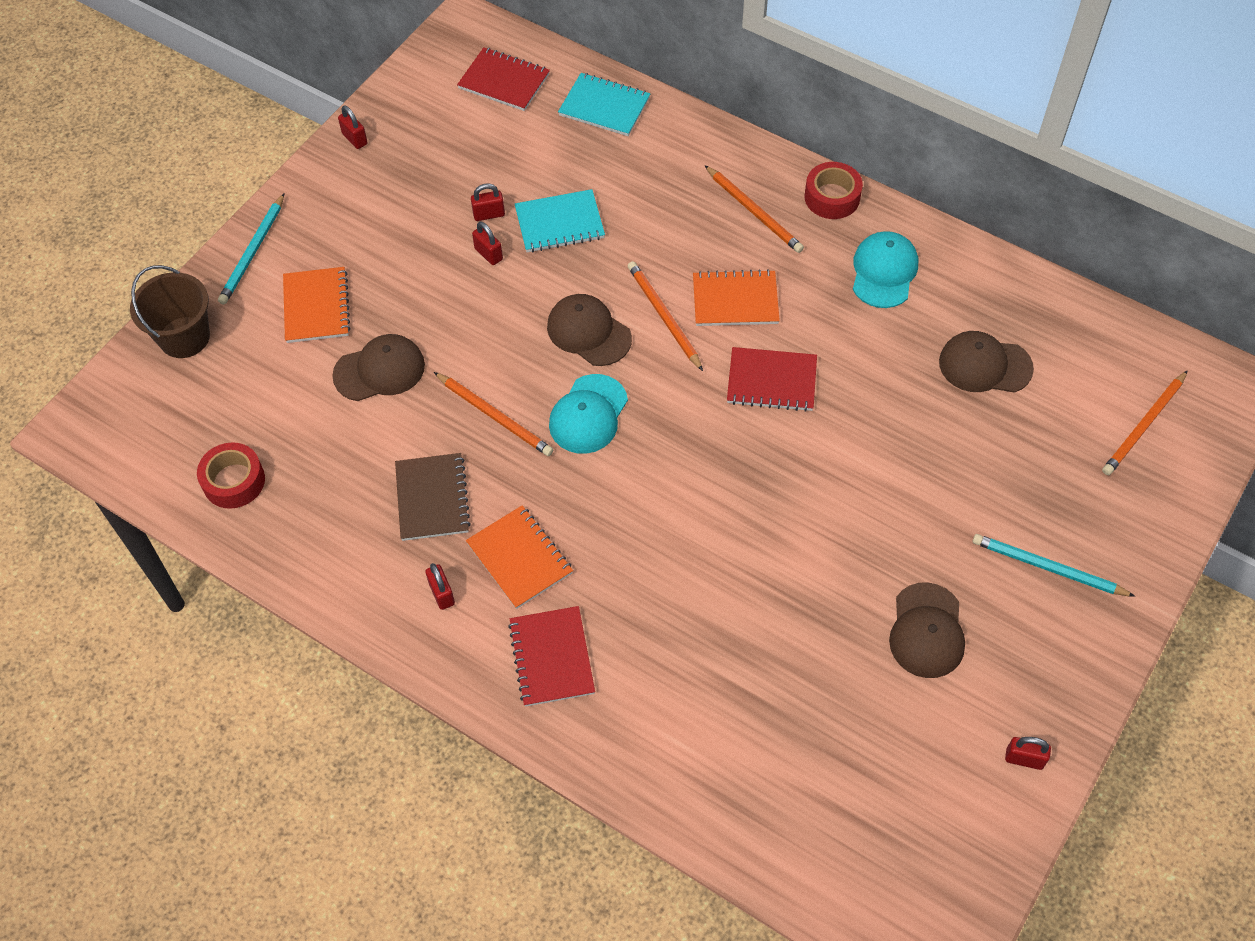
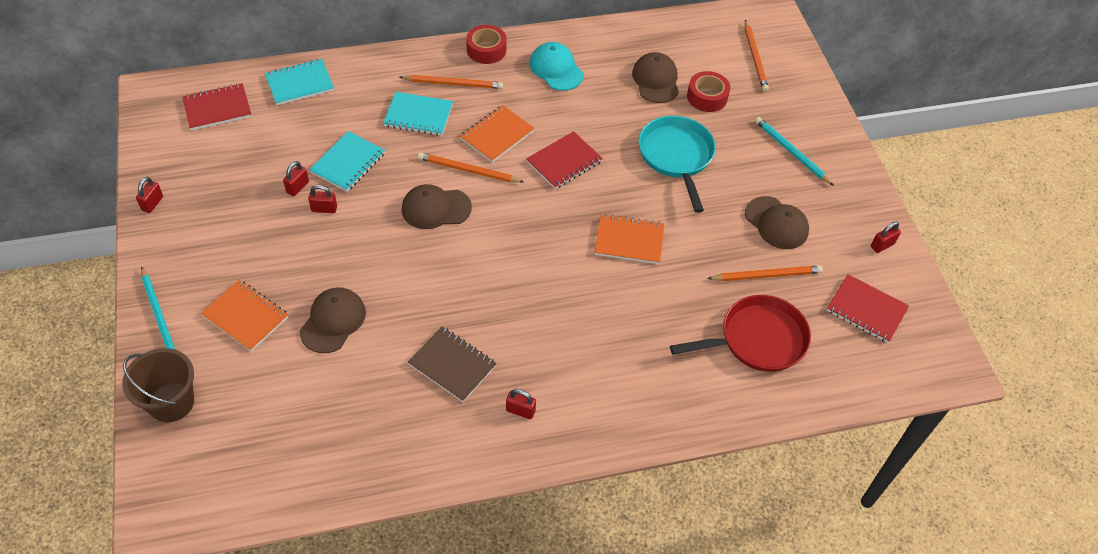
camera: 50 degrees left, 5 degrees down
(234, 481) = (313, 458): red tape -> red tape (707, 97)
(354, 139) = (152, 203): red padlock -> red padlock turned 75 degrees counterclockwise
(495, 416) = (435, 292): orange pencil -> orange pencil (766, 275)
(519, 558) = (541, 355): orange notebook -> orange notebook (629, 241)
(552, 657) = (620, 391): red notebook -> red notebook (866, 310)
(588, 414) = (488, 251): turquoise cap -> none
(680, 221) = (418, 115): none -> turquoise notebook
(749, 731) = (757, 340): none -> red pan
(902, 469) = (676, 157): none -> turquoise pan
(984, 365) = (656, 80): brown cap -> brown cap turned 120 degrees clockwise
(1048, 568) = (791, 152): turquoise pencil -> turquoise pencil turned 75 degrees clockwise

